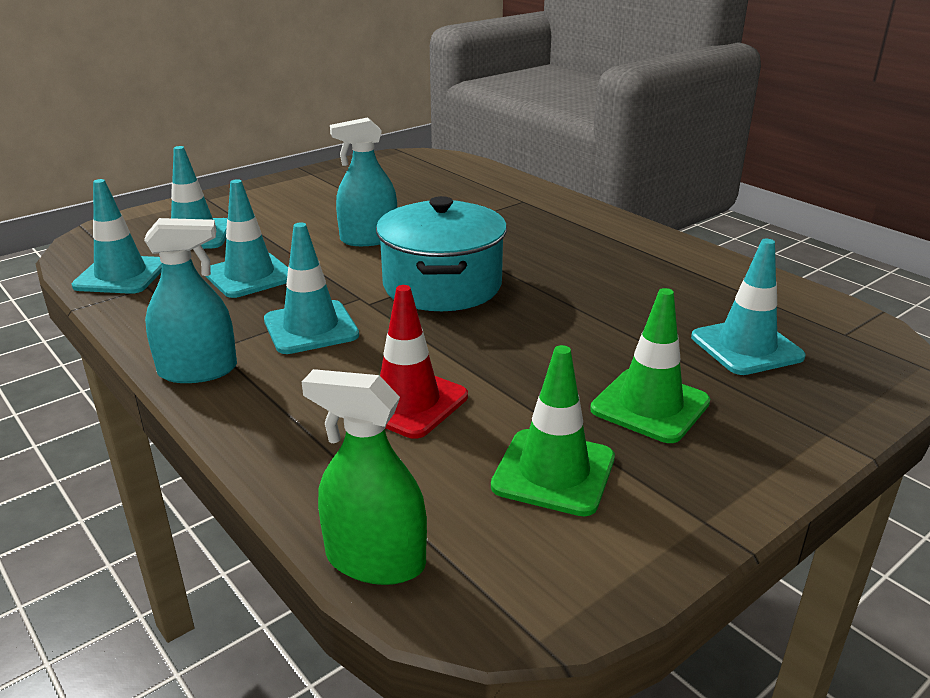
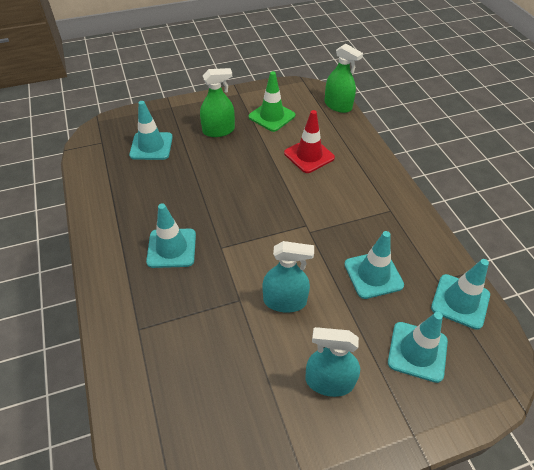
camera: 160 degrees left, 20 degrees up
(198, 370) = (398, 196): turquoise spray bottle -> turquoise spray bottle (329, 381)
(311, 328) = (341, 212): turquoise traffic cone -> turquoise traffic cone (171, 248)
(442, 285) = (259, 229): turquoise pot -> none
(650, 406) = (218, 130): green traffic cone -> green spray bottle

